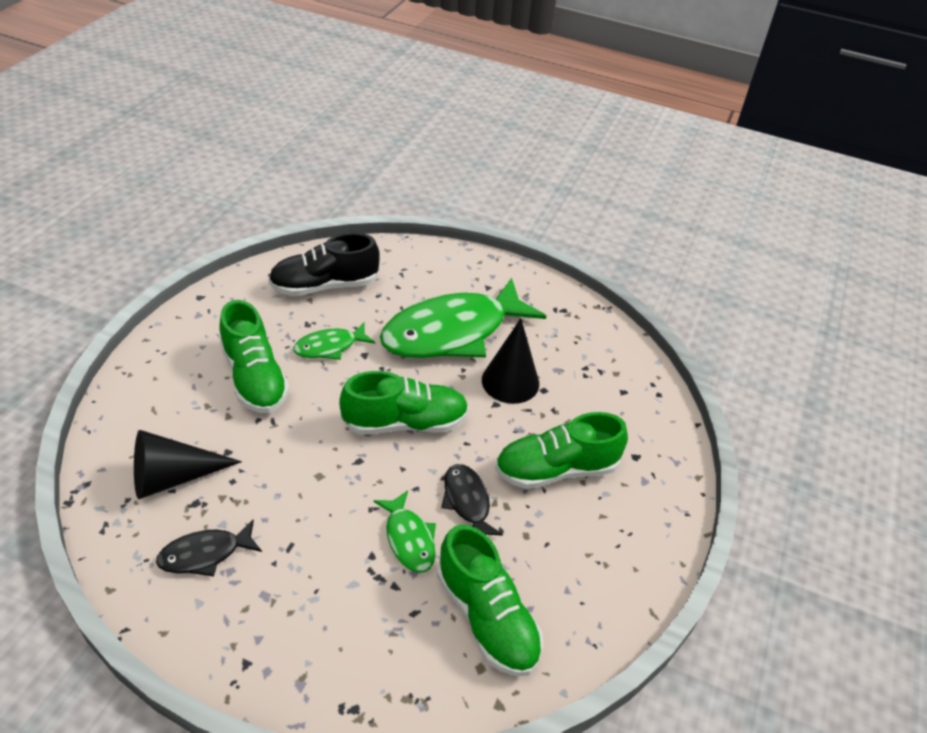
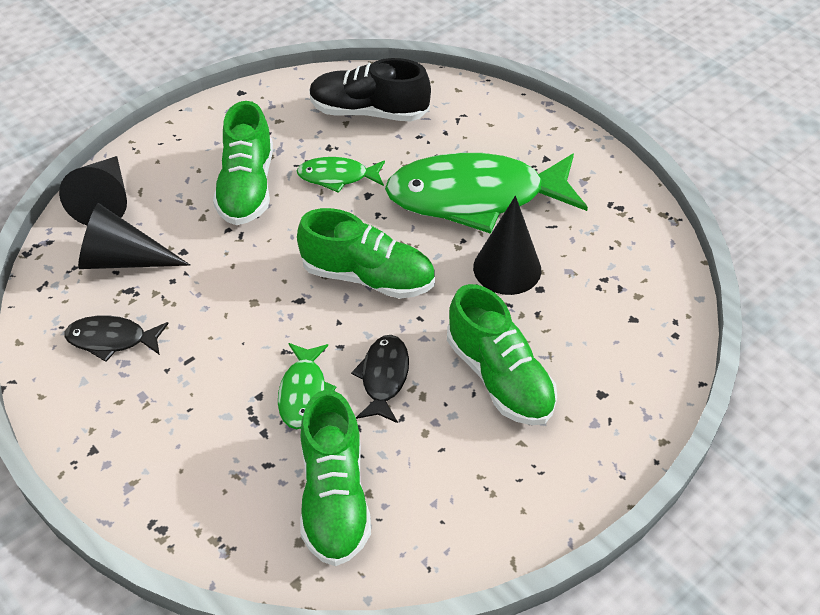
camera: 30 degrees right, 5 degrees up
(123, 429) = (105, 201): none -> black cone
(556, 470) = (499, 377): green shoe -> green shoe turned 135 degrees counterclockwise

